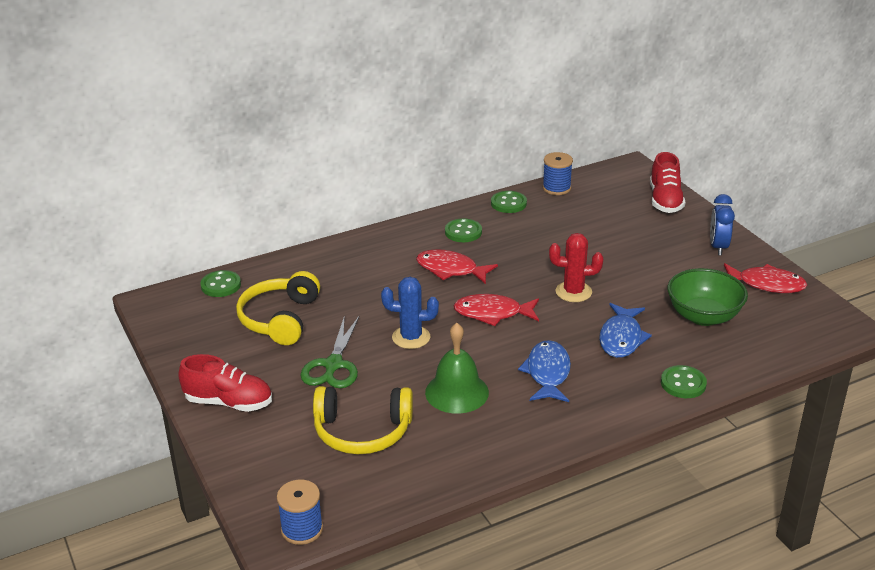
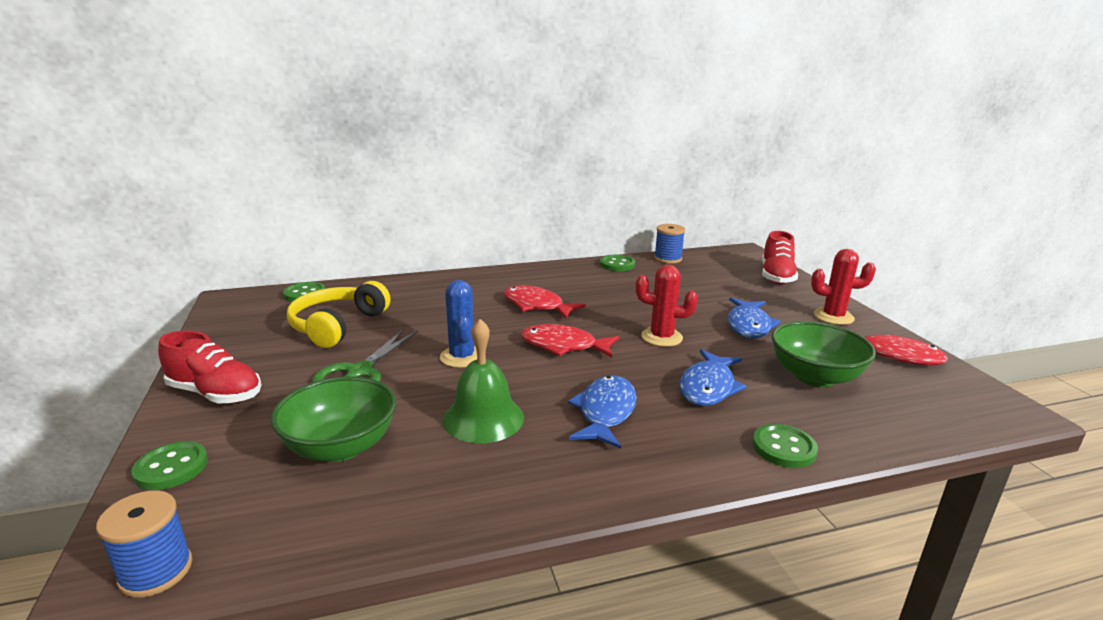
camera: 10 degrees right, 10 degrees down
(362, 431) = (340, 447): yellow headphones -> green bowl
(411, 337) = (462, 357): blue cactus -> blue cactus turned 60 degrees clockwise
(463, 232) = (563, 279): green button -> green button (171, 467)
(645, 267) = (748, 325): none -> blue fish
(718, 247) = (833, 317): blue clock -> red cactus

